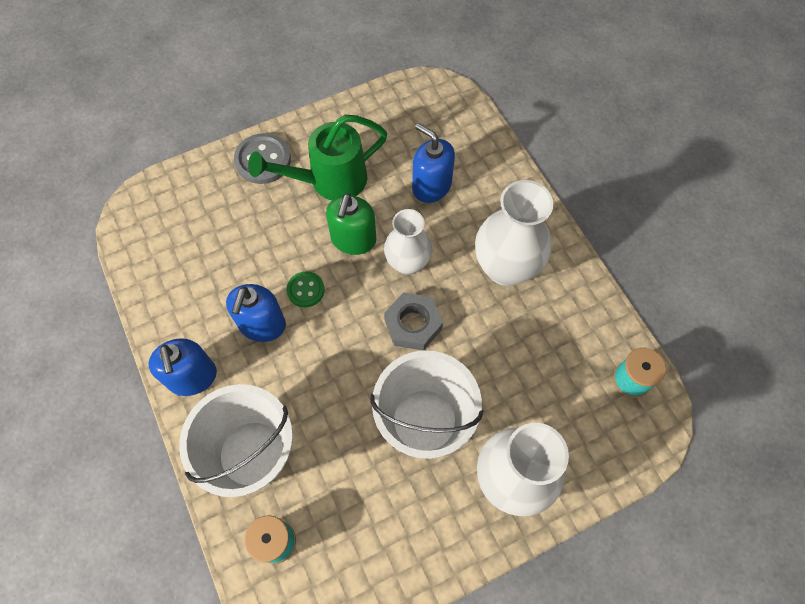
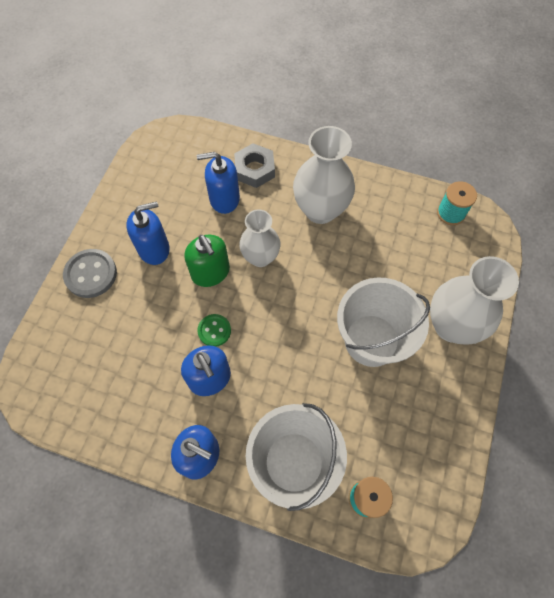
camera: 45 degrees left, 0 degrees up
(330, 180) = (154, 249): green watering can -> blue soap dispenser
(413, 324) = (304, 290): grey nut -> grey nut (255, 169)

